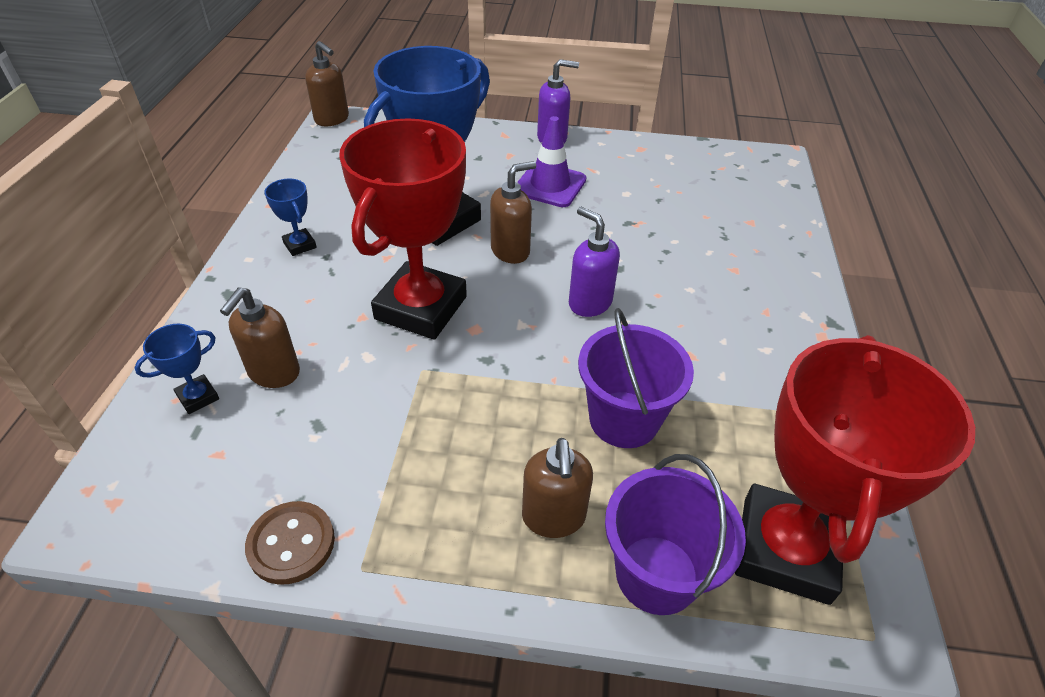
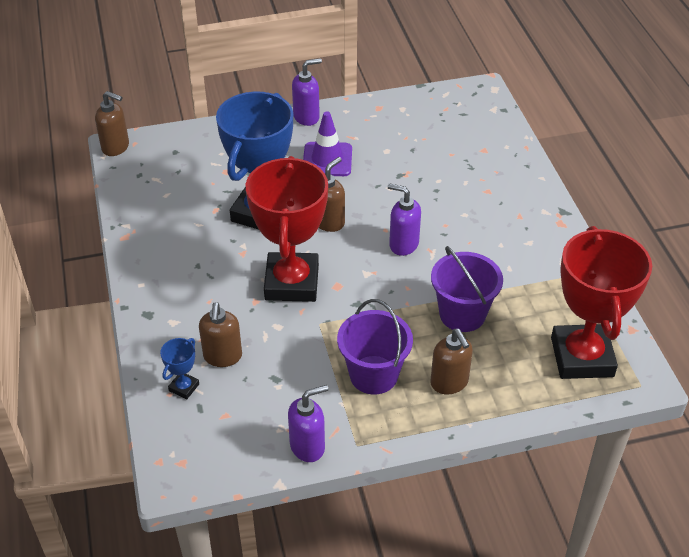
camera: 20 degrees left, 0 degrees up
(291, 544) = (308, 446): brown button -> purple soap dispenser
(300, 245) = (172, 263): blue trophy -> none
(656, 574) = (519, 392): purple bucket -> purple bucket (373, 375)

